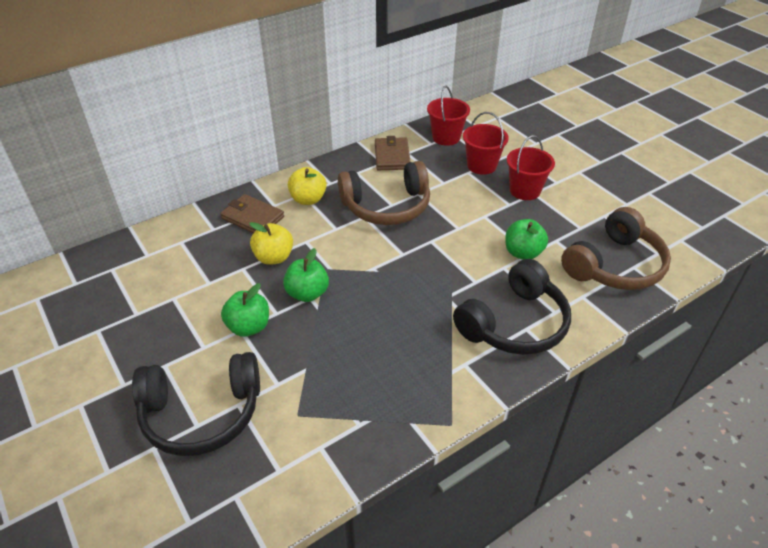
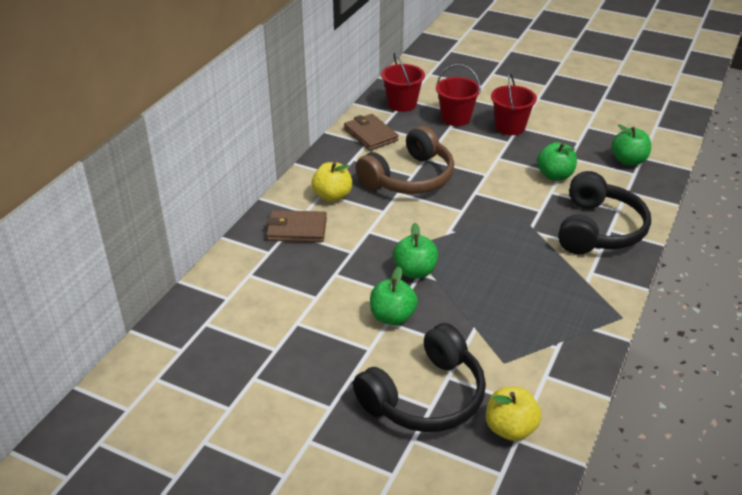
camera: 30 degrees left, 5 degrees down
(274, 257) = (354, 254): yellow apple -> yellow apple (510, 428)
(615, 265) = (628, 161): brown headphones -> green apple

